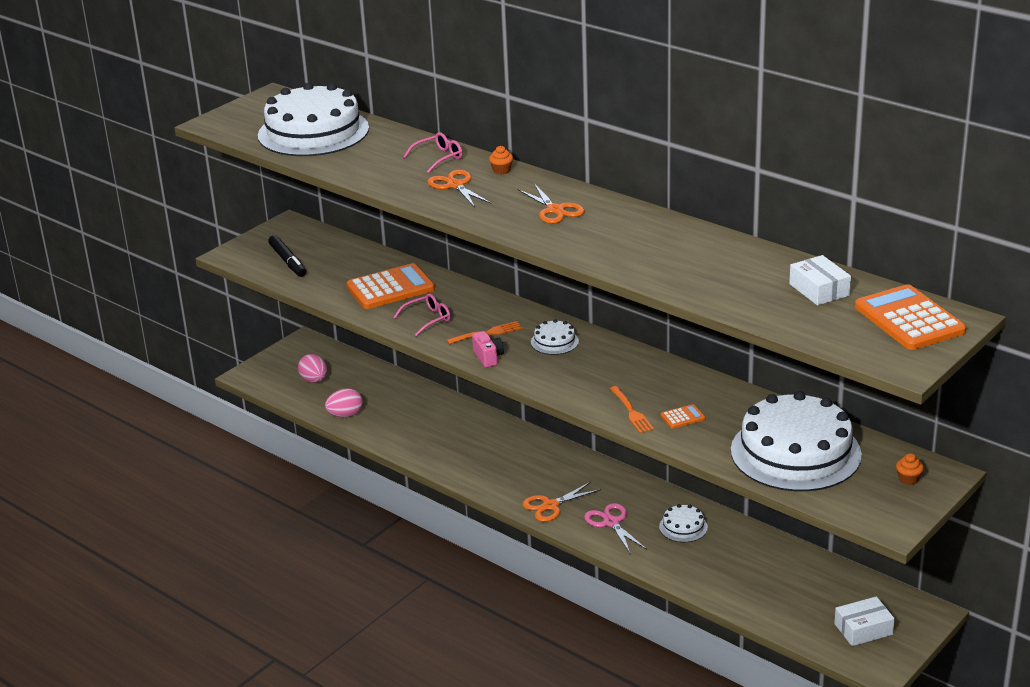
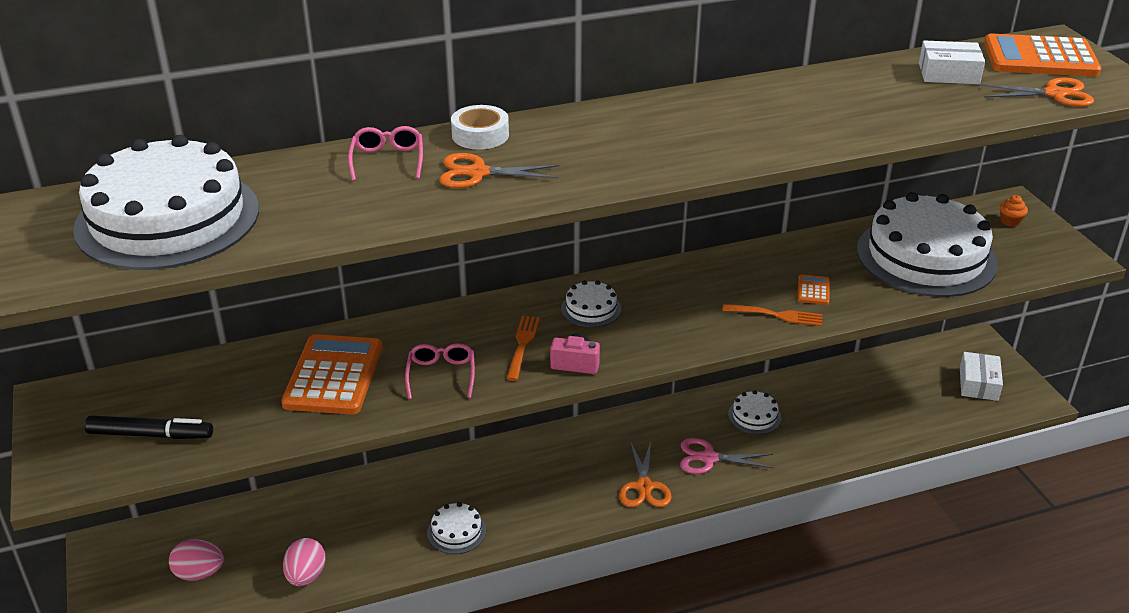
camera: 60 degrees left, 5 degrees up
(432, 450) = (456, 531): none -> white cake
(501, 170) = (480, 135): orange cupcake -> white tape
(555, 210) = (623, 137): orange scissors -> orange scissors (1054, 94)

